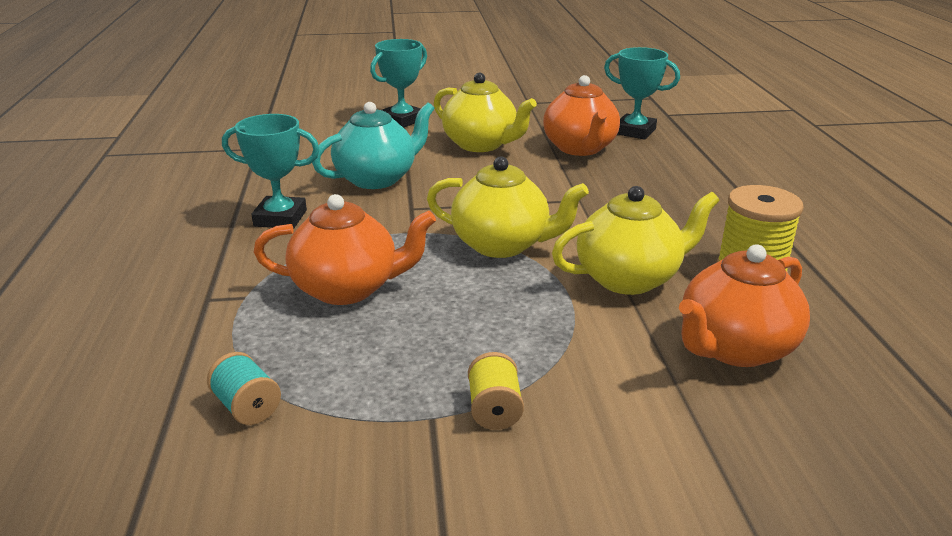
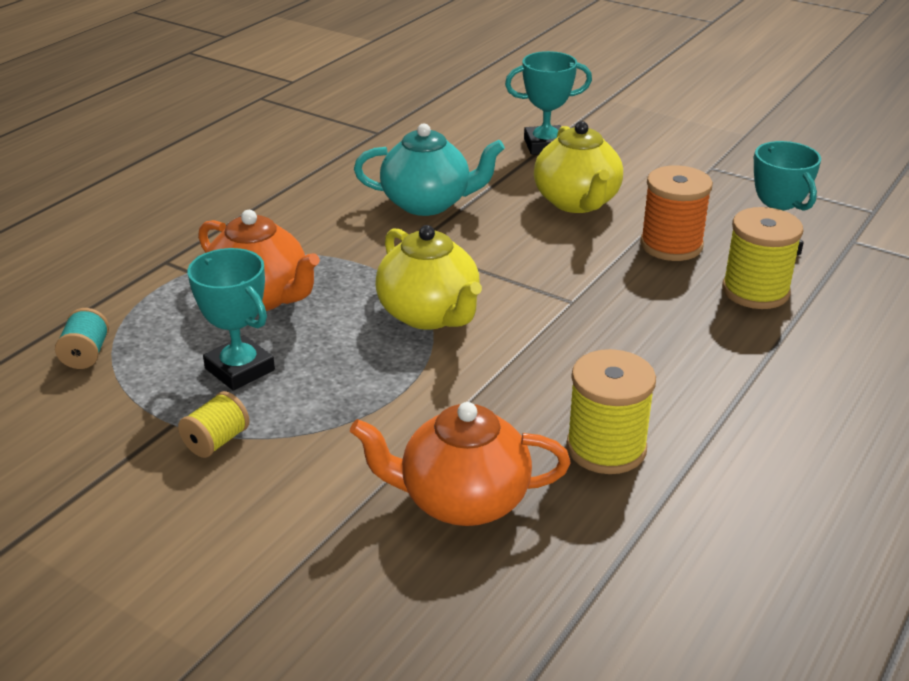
camera: 40 degrees right, 5 degrees up
(280, 218) = (301, 212): turquoise trophy -> turquoise trophy (240, 369)
(580, 148) = (671, 245): orange teapot -> orange spool
(629, 278) = (483, 397): yellow teapot -> none
(667, 155) = (755, 291): none -> yellow spool

